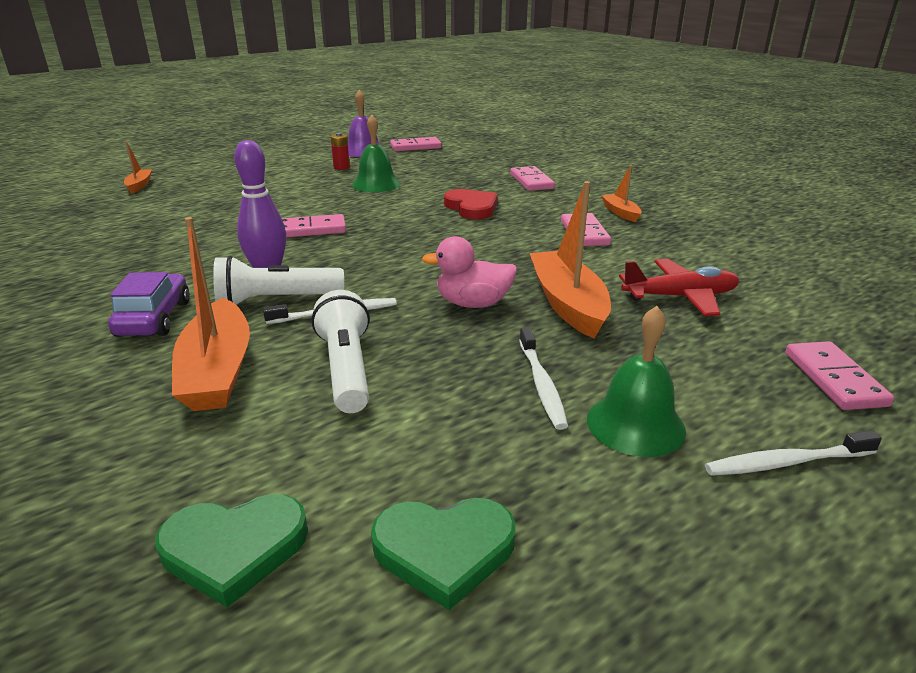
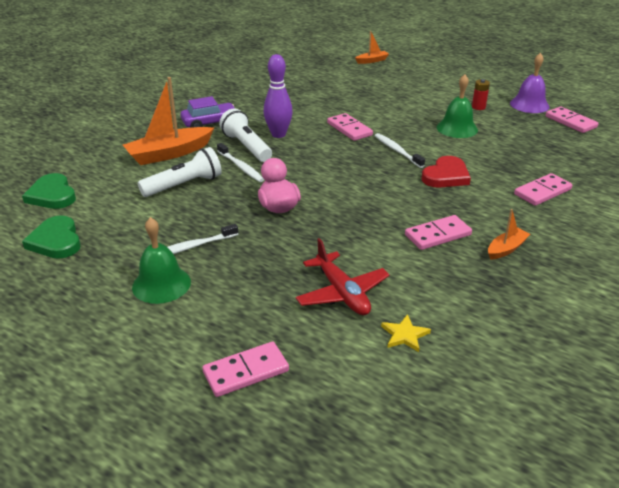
camera: 70 degrees right, 5 degrees up
(568, 304) = (299, 243): orange boat -> none
(756, 280) = (404, 335): none -> yellow star
(786, 462) = (138, 343): white toothbrush -> white toothbrush (397, 151)

